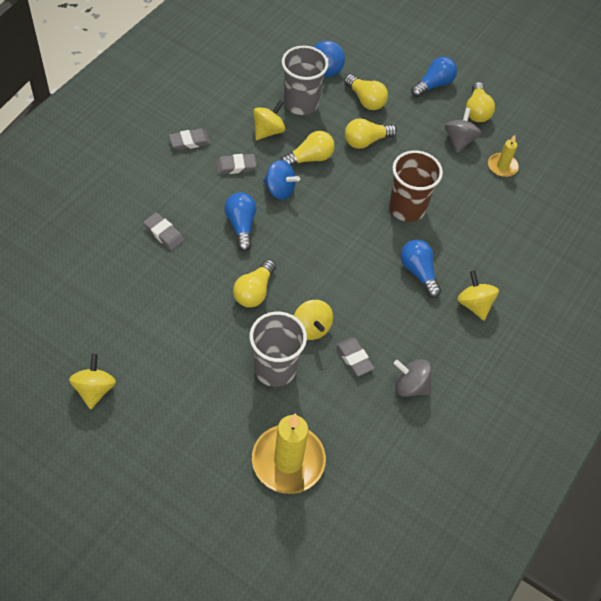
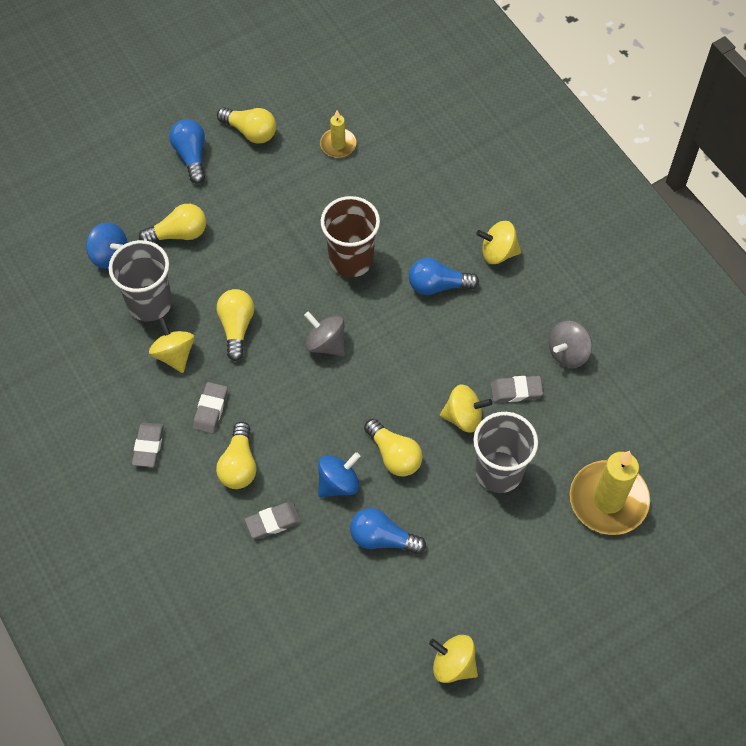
camera: 60 degrees left, 5 degrees up
(241, 226) = (299, 435): blue light bulb -> blue light bulb (382, 538)
(280, 190) = (267, 376): blue spinning top -> blue spinning top (338, 483)
(366, 141) = (239, 259): yellow light bulb -> yellow light bulb (239, 465)
(459, 140) = (283, 168): grey spinning top -> grey spinning top (326, 344)

